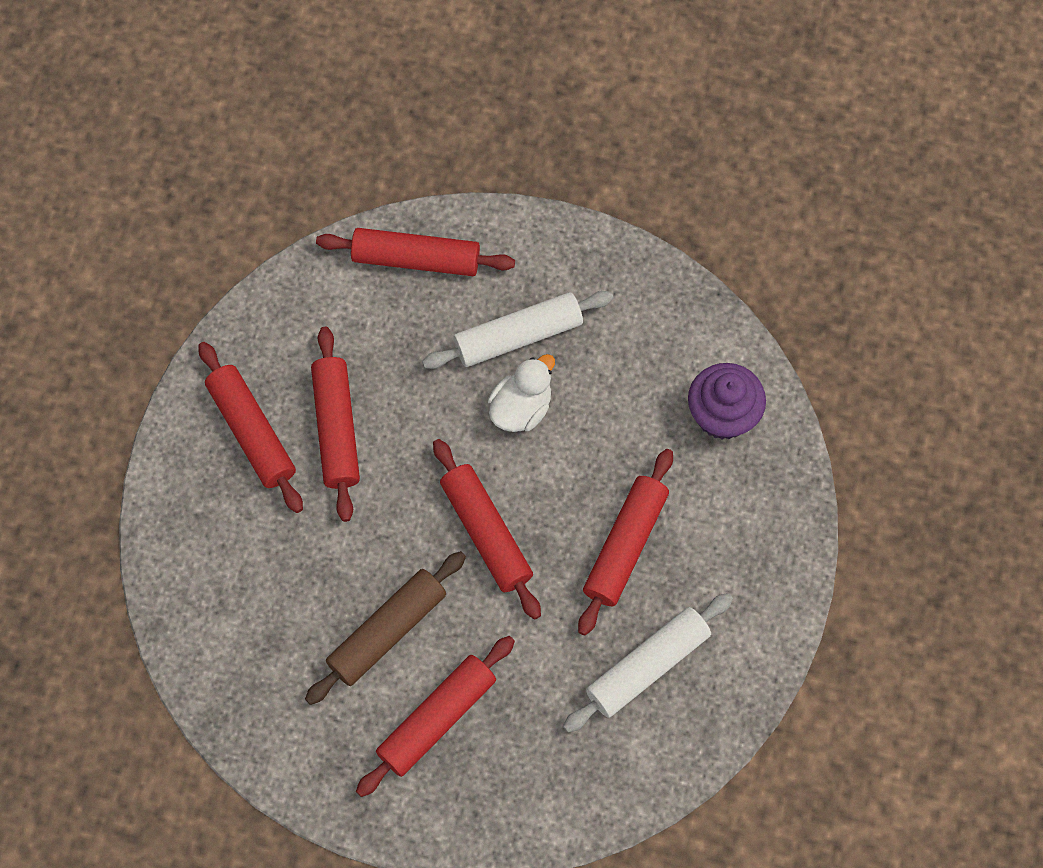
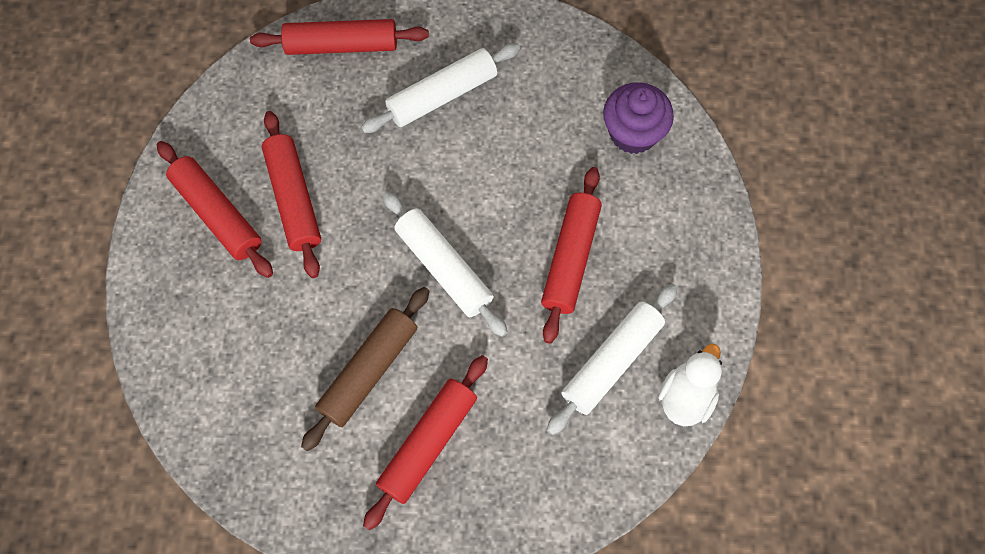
camera: 10 degrees left, 0 degrees up
(486, 533) = (444, 268): red rolling pin -> white rolling pin
(521, 408) = (456, 155): white duck -> white duck (686, 396)

